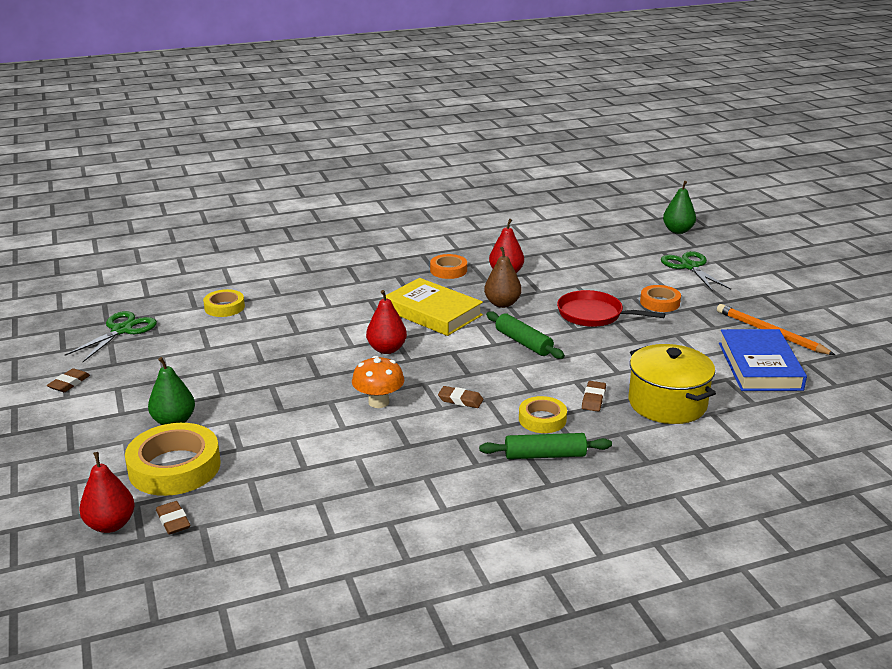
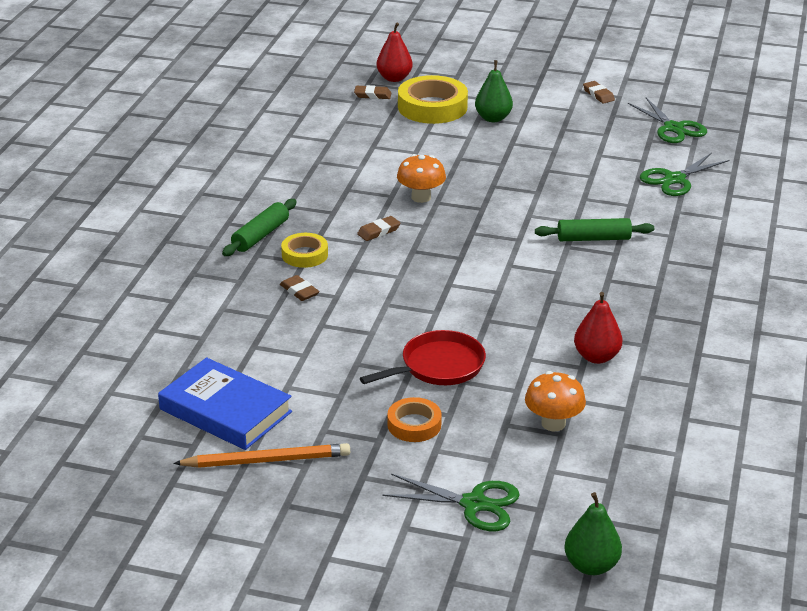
camera: 125 degrees right, 5 degrees up
(224, 307) = (675, 179): yellow tape -> green scissors
(386, 349) = (503, 228): red pear -> none
(432, 312) = (549, 276): yellow book -> none
(448, 270) = (641, 323): orange tape -> none
(502, 304) = (524, 322): brown pear -> none
(523, 343) = (432, 299): green rolling pin -> green rolling pin (593, 238)
(589, 267) = (553, 423): none -> orange mushroom
(667, 403) = (244, 323): yellow pot -> none

